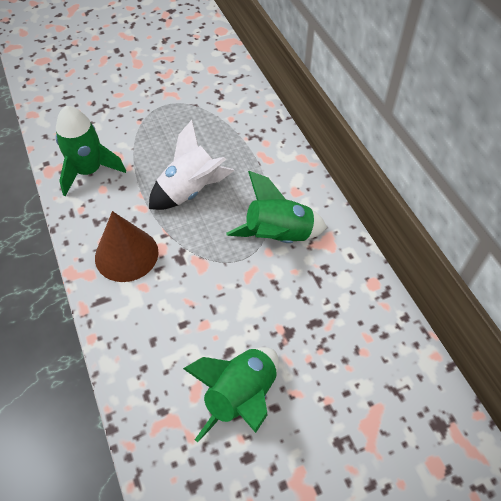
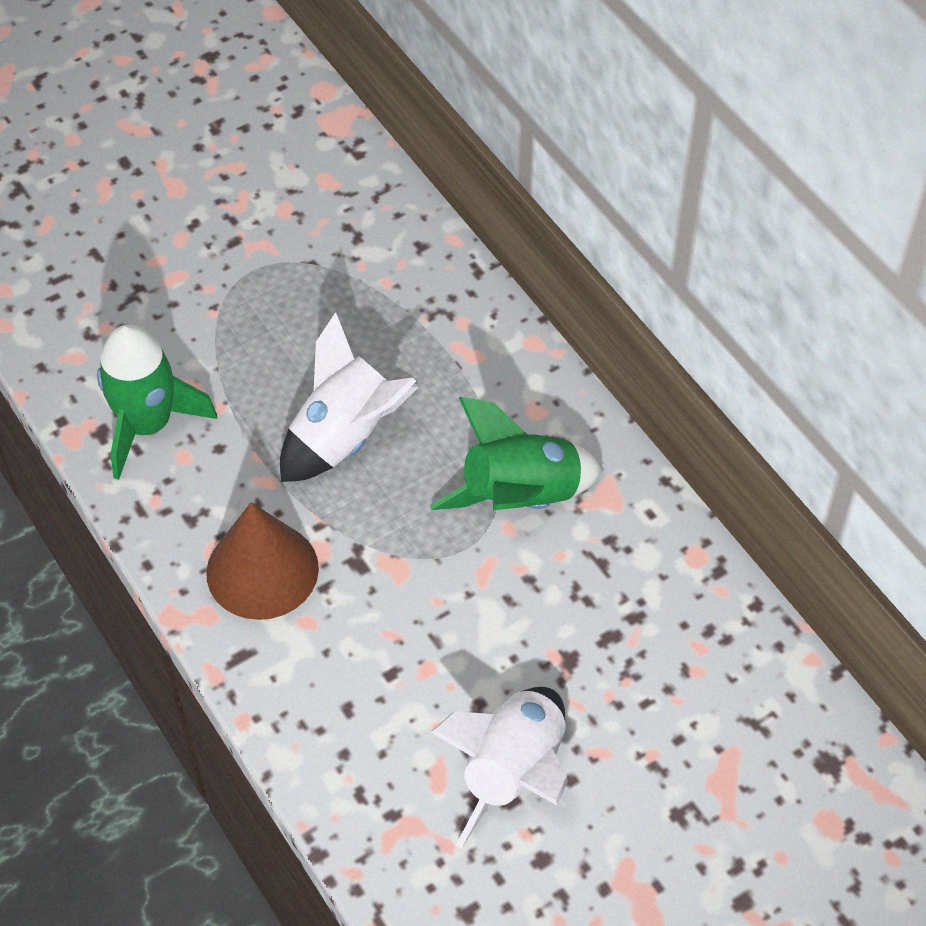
camera: 10 degrees left, 0 degrees up
(241, 397) = (513, 772): green rocket -> white rocket

